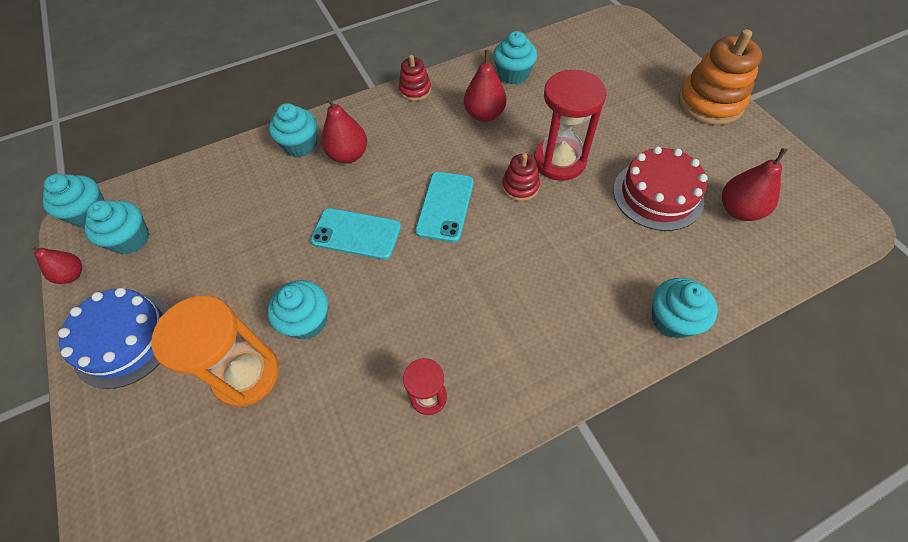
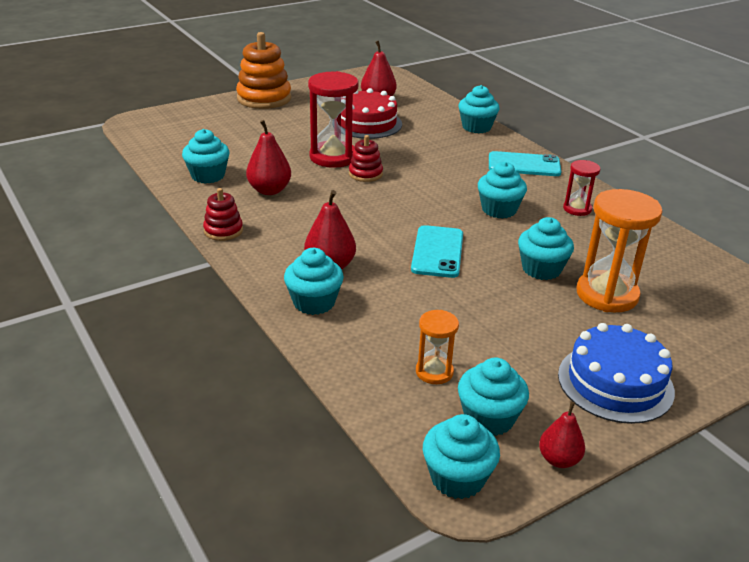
camera: 100 degrees left, 25 degrees down
(192, 212) = (434, 372): none -> orange hourglass
(433, 304) = (499, 210): none -> turquoise cupcake
(445, 206) = (394, 207): turquoise phone -> turquoise phone (524, 165)

